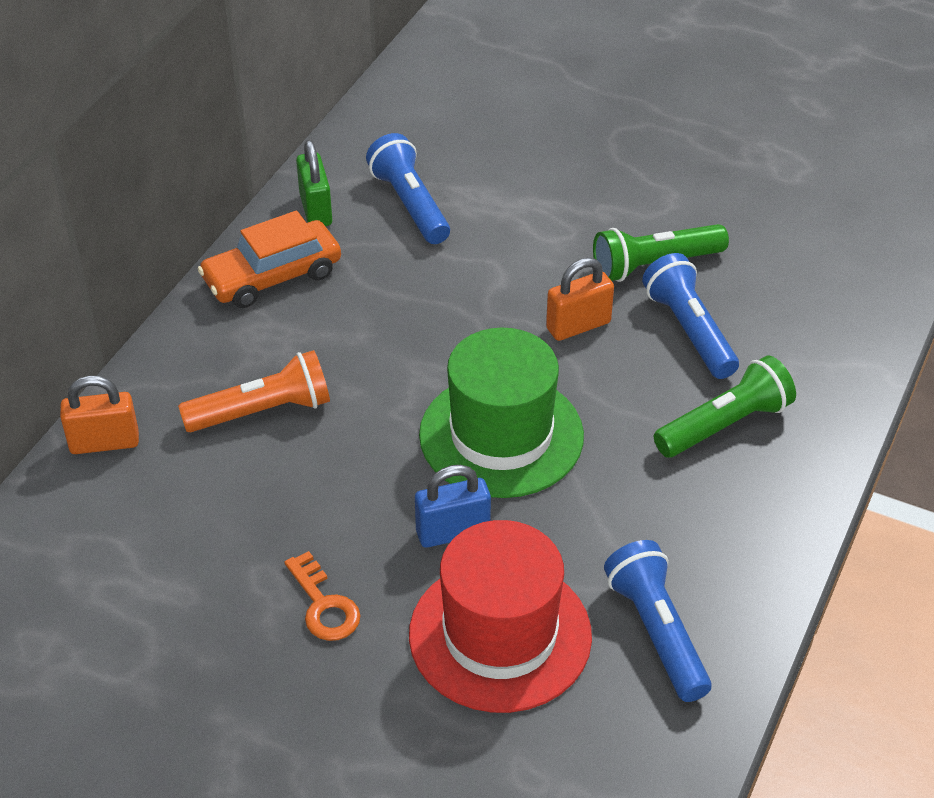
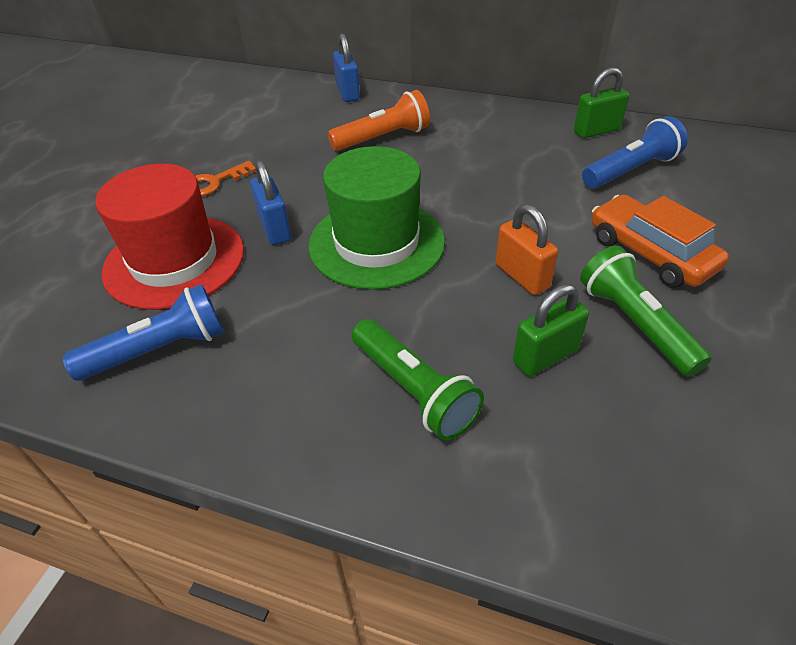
camera: 85 degrees right, 0 degrees up
(104, 443) = (348, 93): orange padlock -> blue padlock
(262, 411) = (383, 138): orange flashlight -> orange flashlight turned 90 degrees counterclockwise
(272, 276) = (515, 124): orange car -> orange car (650, 253)
(689, 330) = (545, 356): blue flashlight -> green padlock

